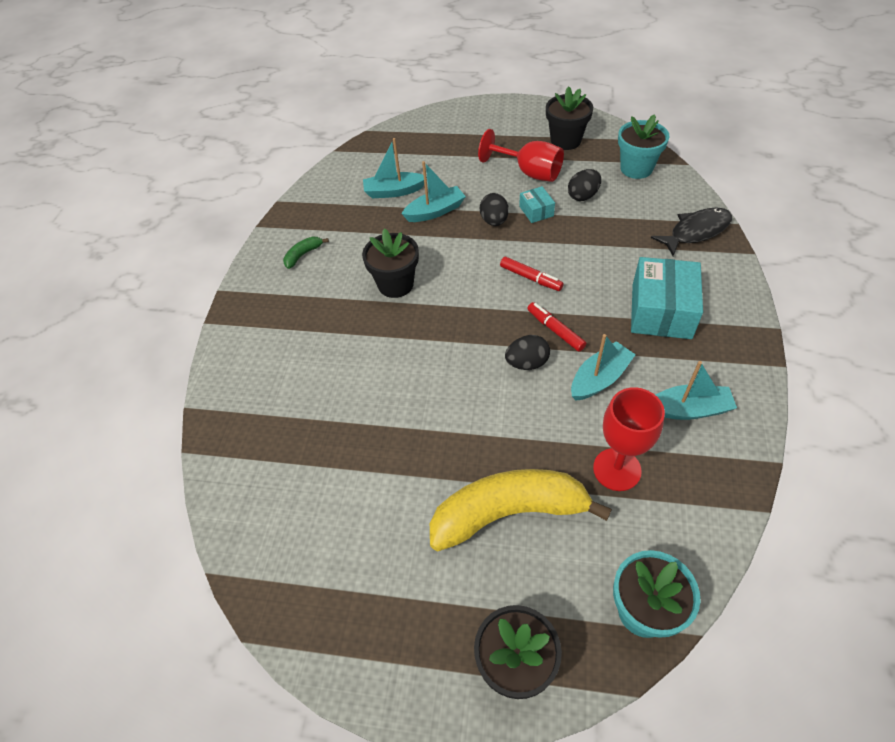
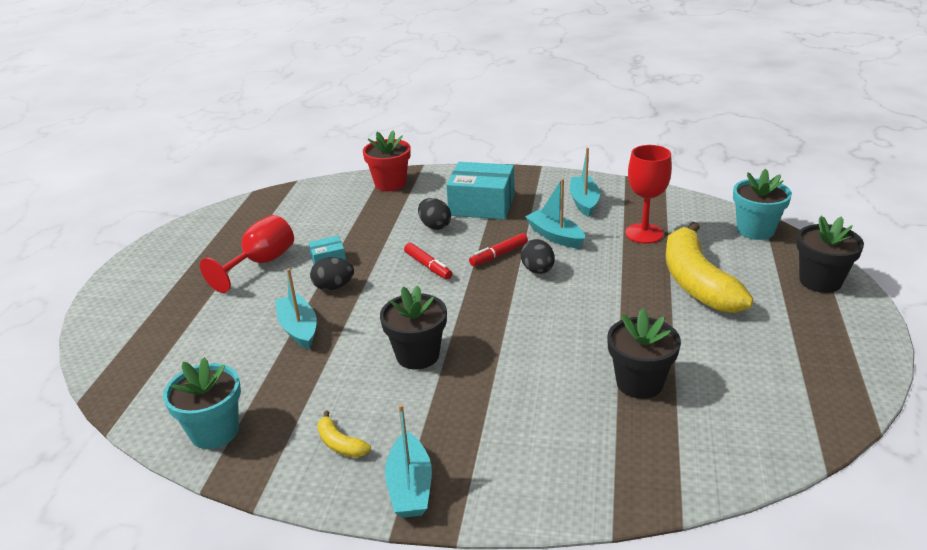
camera: 90 degrees left, 20 degrees down
(303, 255) = (340, 444): green banana -> yellow banana
(394, 191) = (242, 364): turquoise boat -> turquoise boat (410, 486)
(530, 278) = (428, 266): red marker -> red marker turned 105 degrees clockwise
(565, 141) = (218, 239): black flower pot -> black flower pot (639, 383)
(583, 196) = (317, 233): black egg -> black egg (435, 226)
(636, 168) = (289, 204): turquoise flower pot -> turquoise flower pot (214, 431)
(696, 232) = (390, 184): black fish -> red flower pot

